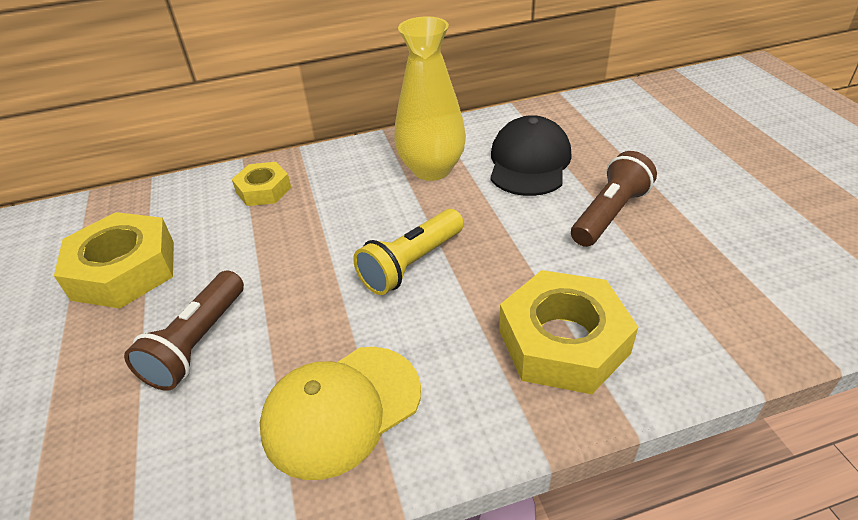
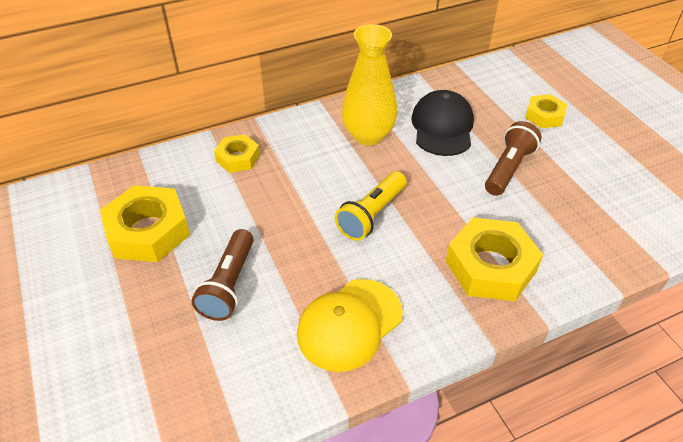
camera: 10 degrees left, 5 degrees up
(668, 153) = (544, 116): none -> yellow nut

